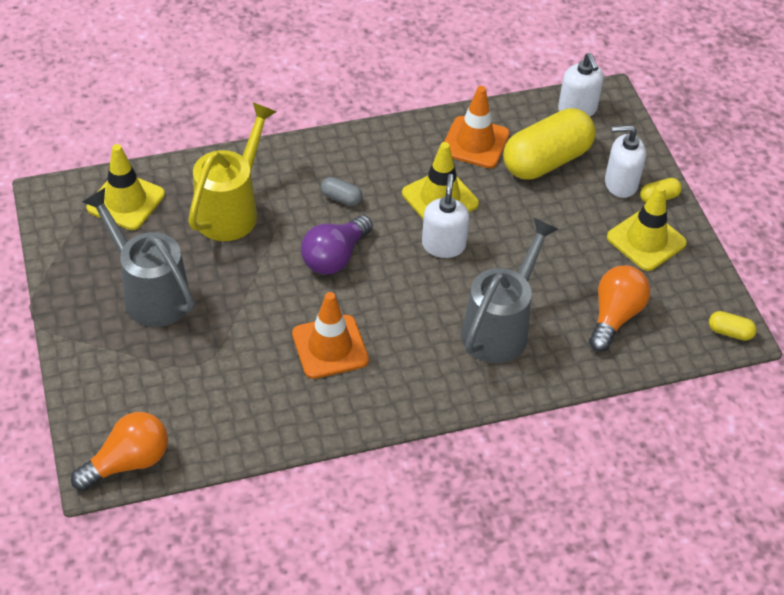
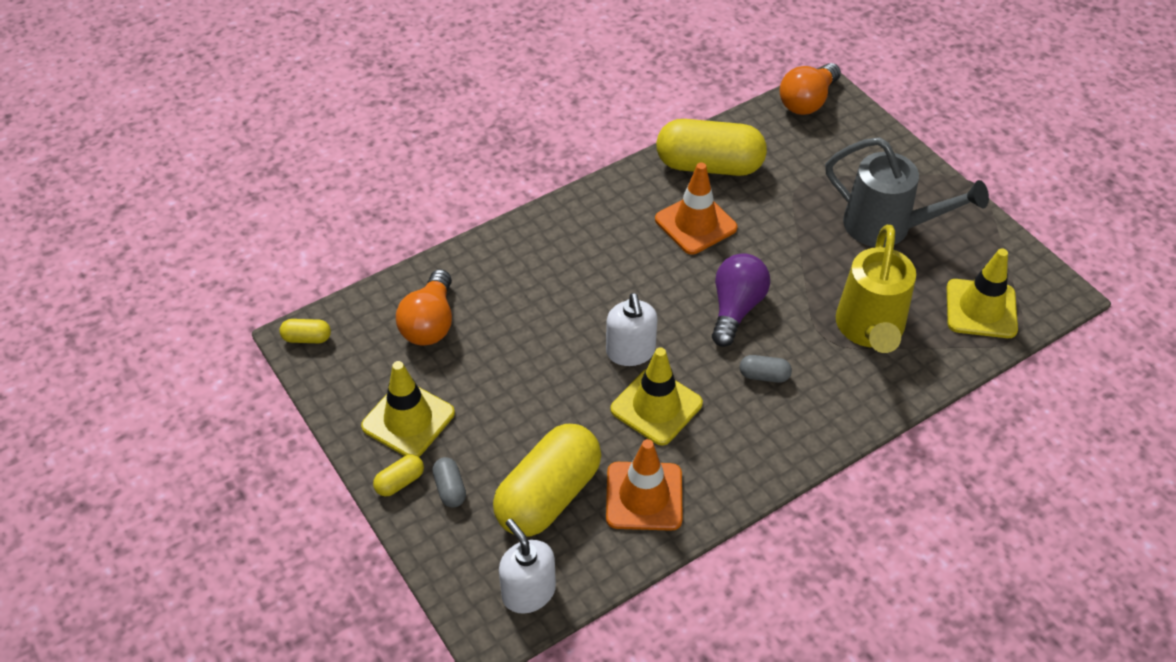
camera: 165 degrees right, 0 degrees up
(282, 409) = (709, 165): none -> yellow capsule
(500, 328) = (543, 281): grey watering can -> none
(620, 183) = (450, 489): white soap dispenser -> grey capsule

